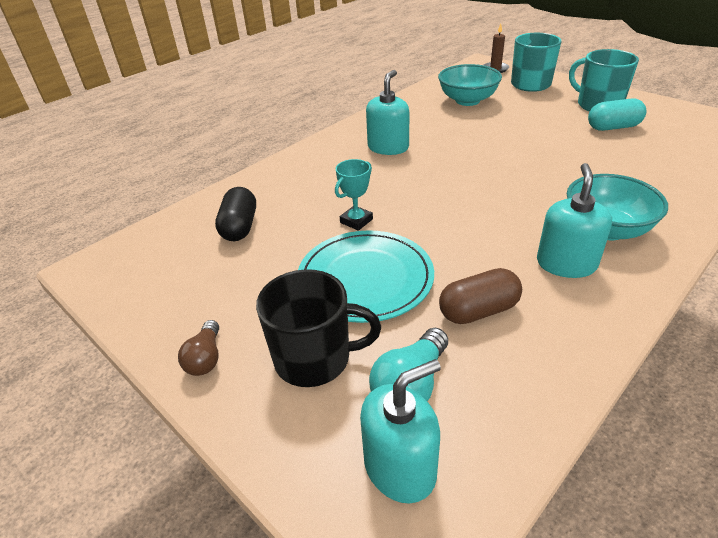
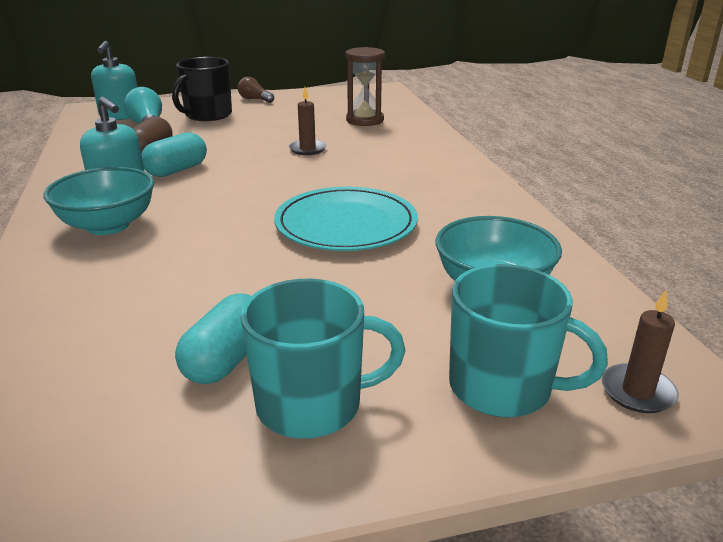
camera: 120 degrees right, 10 degrees down
(239, 227) = (365, 120): black capsule -> brown hourglass
(356, 221) = (307, 149): turquoise trophy -> brown candle
(365, 279) = (240, 137): turquoise plate -> turquoise plate (346, 224)
(388, 147) = (414, 192): turquoise soap dispenser -> none
(489, 263) = (176, 170): none -> turquoise capsule

